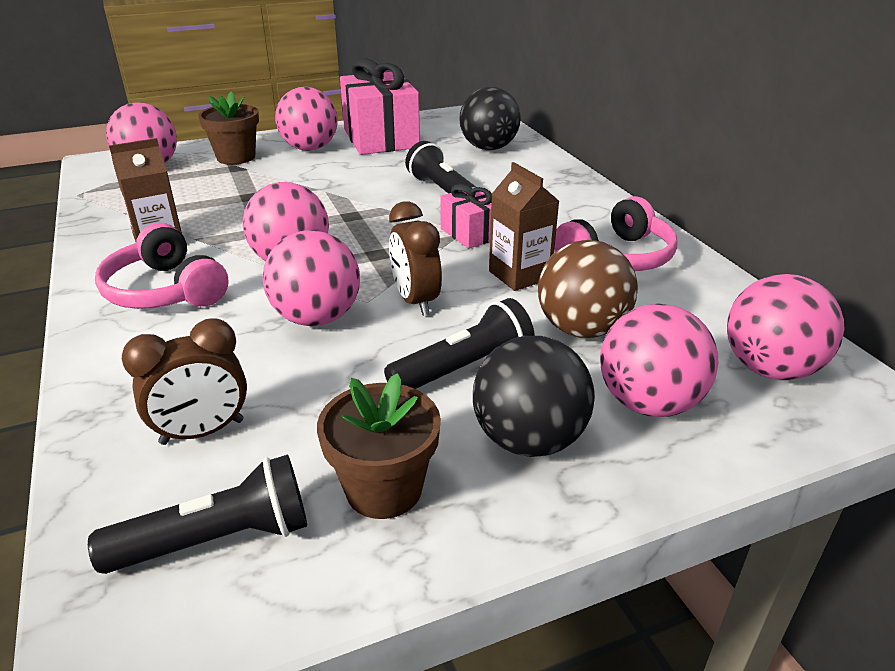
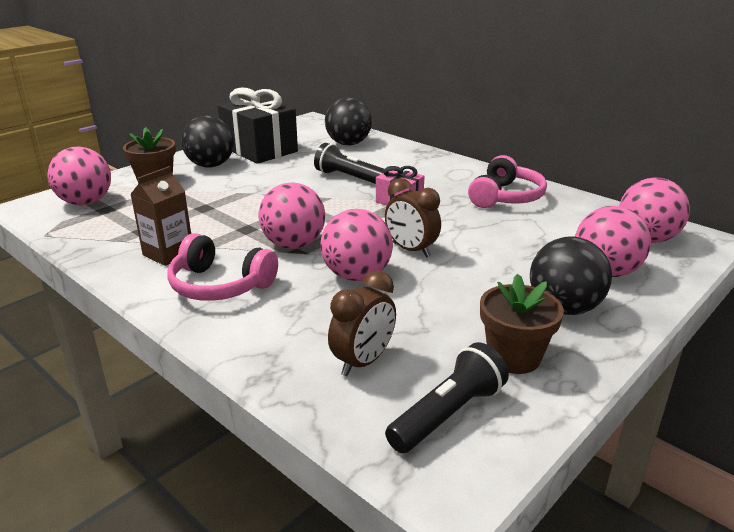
camera: 25 degrees left, 5 degrees down
(310, 148) = (211, 165): pink ball -> black ball
(381, 138) = (259, 149): pink gift -> black gift
(464, 368) = (486, 281): black flashlight -> none
(519, 275) = (459, 220): brown carton -> none
(581, 329) = (529, 242): brown ball -> none

